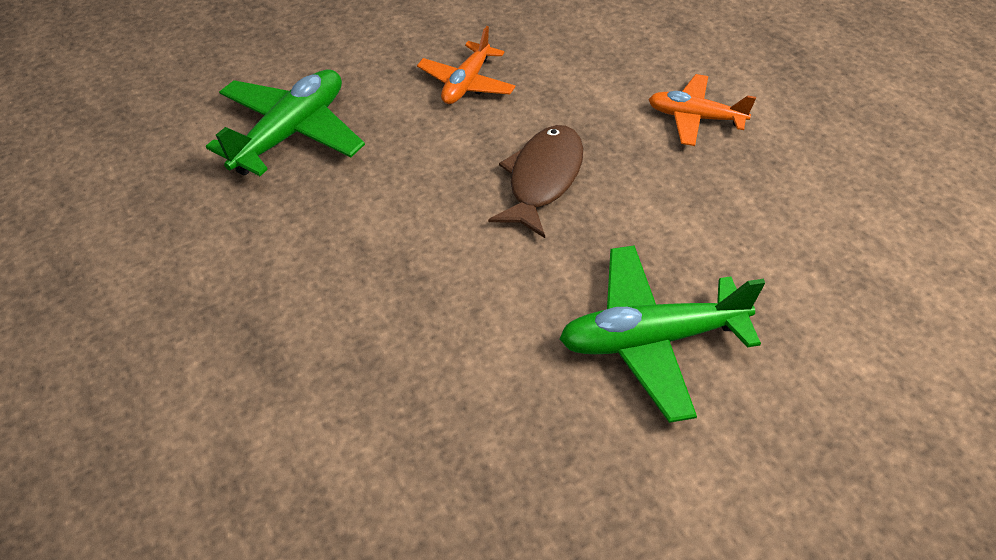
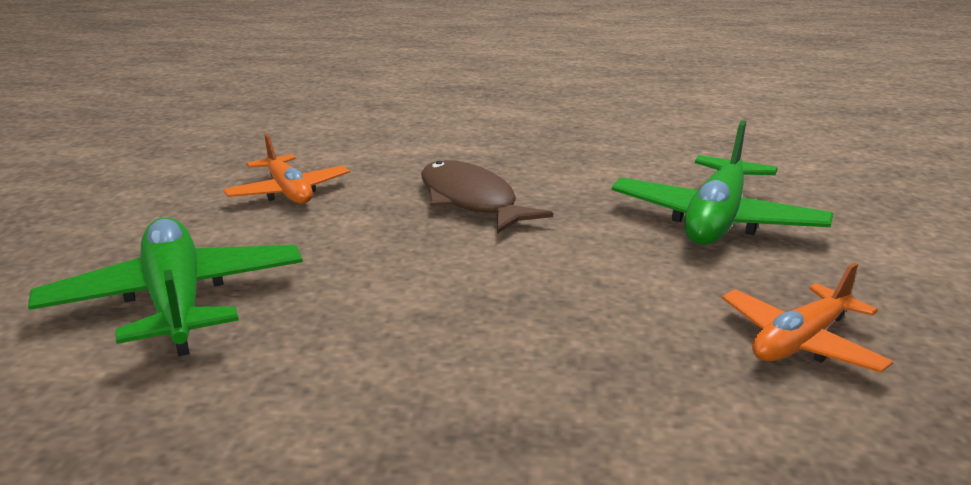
camera: 55 degrees left, 25 degrees down
(695, 118) = (491, 132): orange plane -> orange plane (800, 342)

